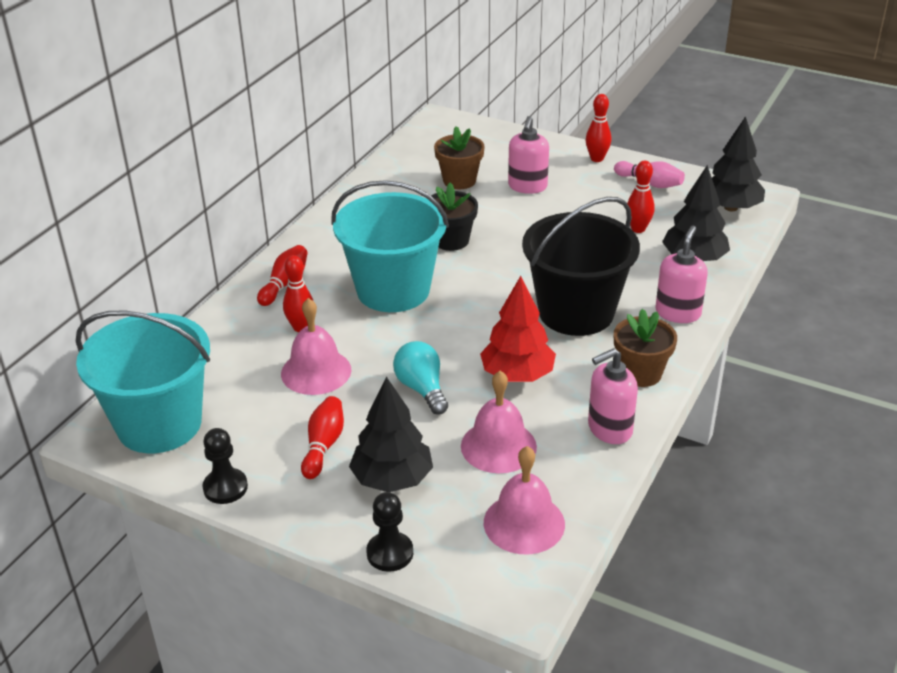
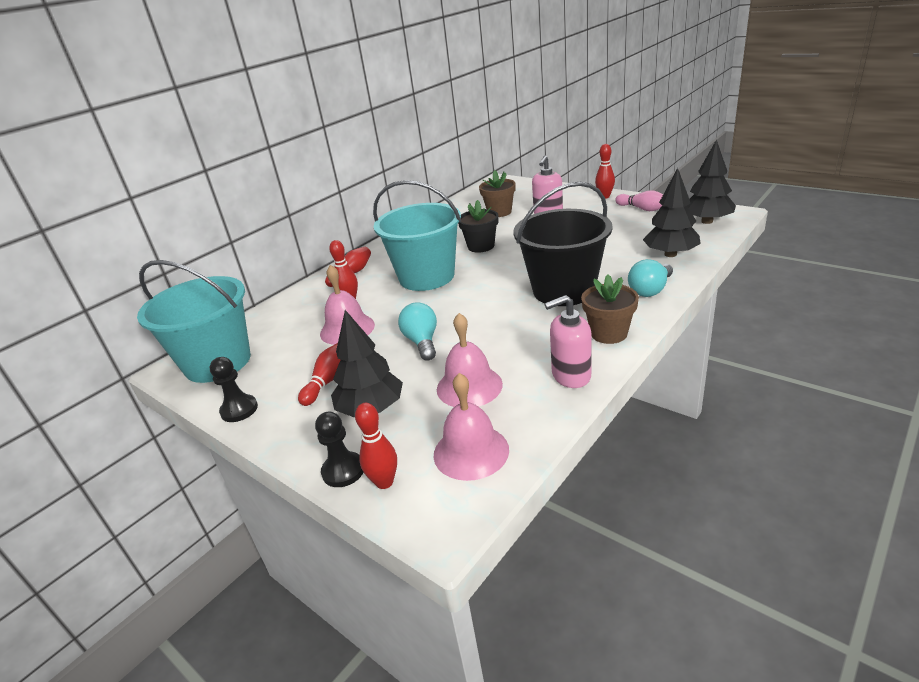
camera: 15 degrees right, 5 degrees down
(517, 375) = (502, 333): red tree -> none
(638, 229) = (627, 236): red bowling pin -> red bowling pin (384, 482)
(678, 313) = (650, 290): pink soap dispenser -> turquoise light bulb

